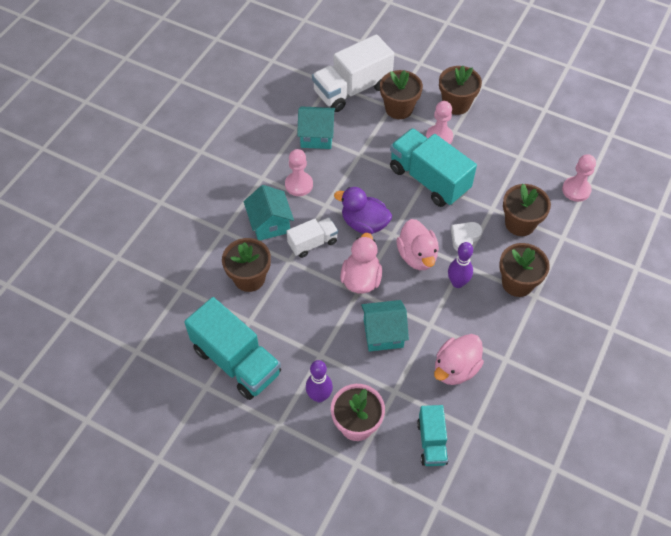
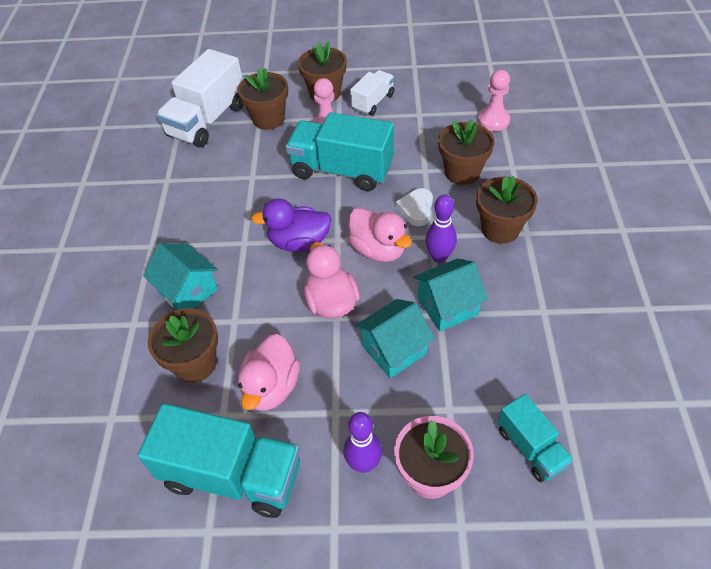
camera: 25 degrees left, 5 degrees down
(299, 185) = (200, 235): pink pawn -> none
(312, 243) = (251, 289): white truck -> white truck (373, 102)
(317, 136) = (193, 179): turquoise house -> turquoise house (447, 306)
(455, 369) = (499, 348): pink duck -> pink duck (271, 387)

